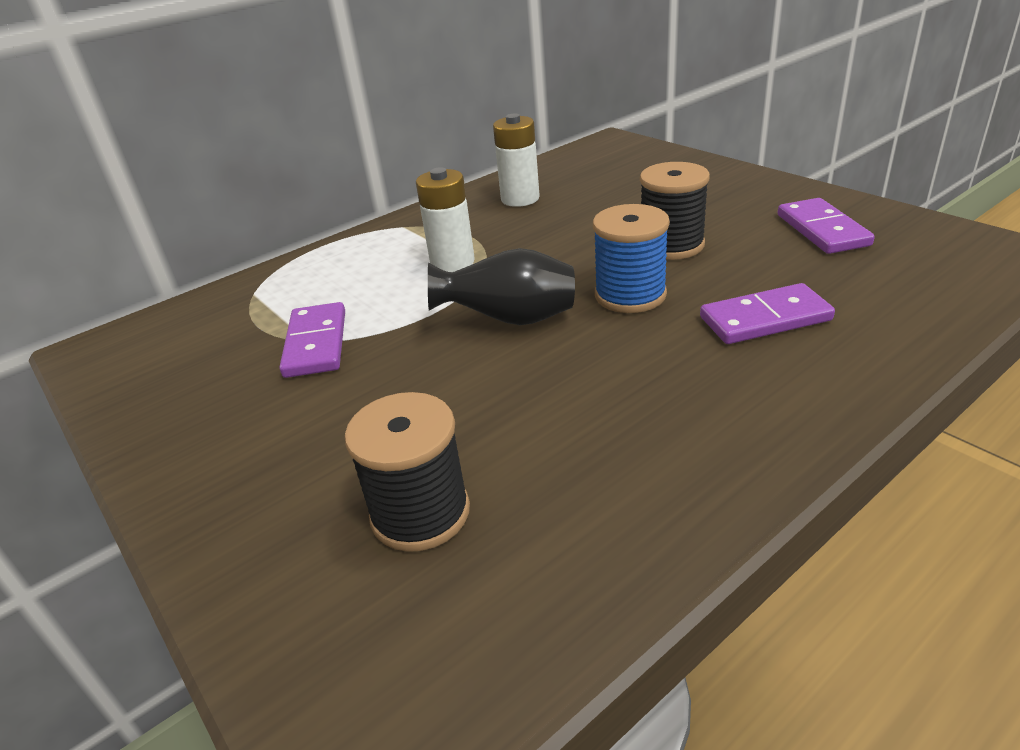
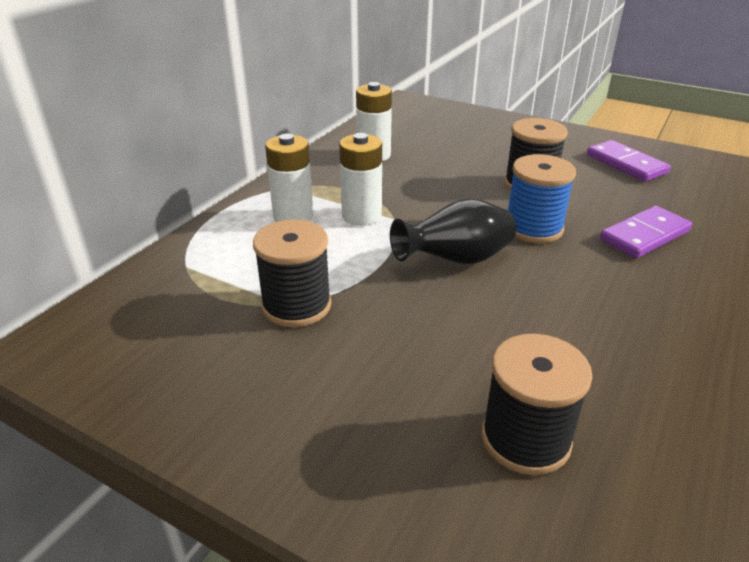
camera: 25 degrees left, 0 degrees up
(316, 343) = (296, 305): purple domino -> black spool
(385, 257) = (293, 217): none -> white battery

